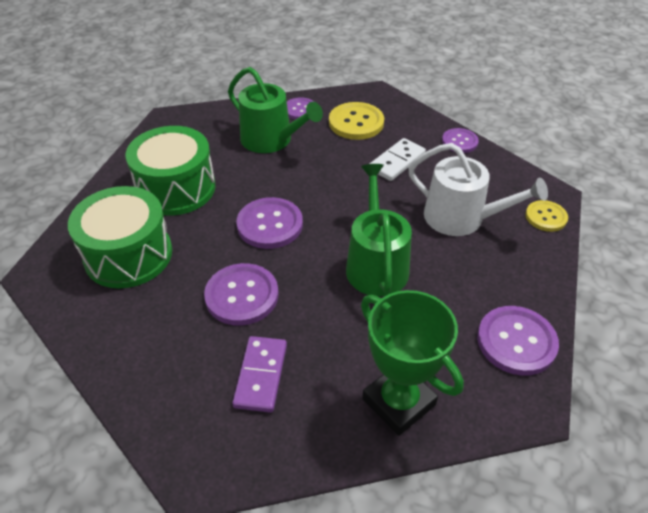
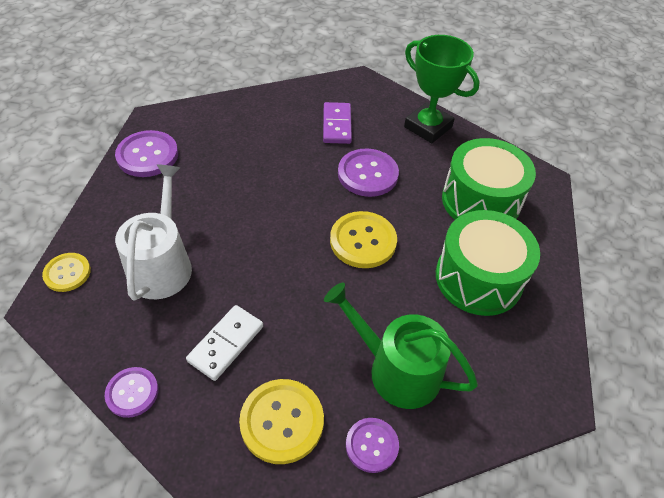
camera: 170 degrees right, 5 degrees up
(270, 225) = (363, 241): purple button -> yellow button
(376, 264) = (255, 208): green watering can -> none
(398, 402) = (242, 116): green trophy -> green trophy (428, 127)
(461, 218) = (162, 264): white watering can -> white watering can turned 75 degrees clockwise

